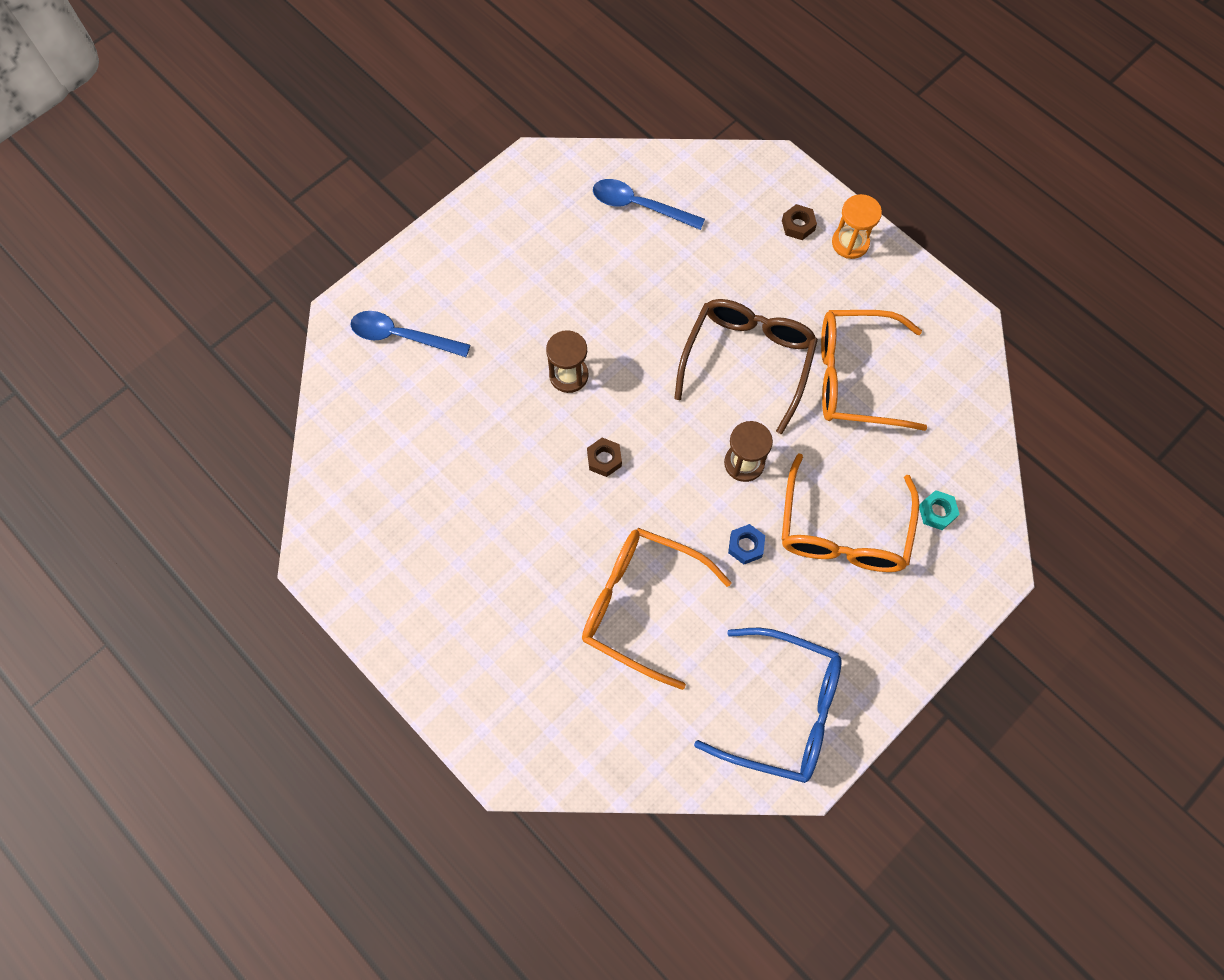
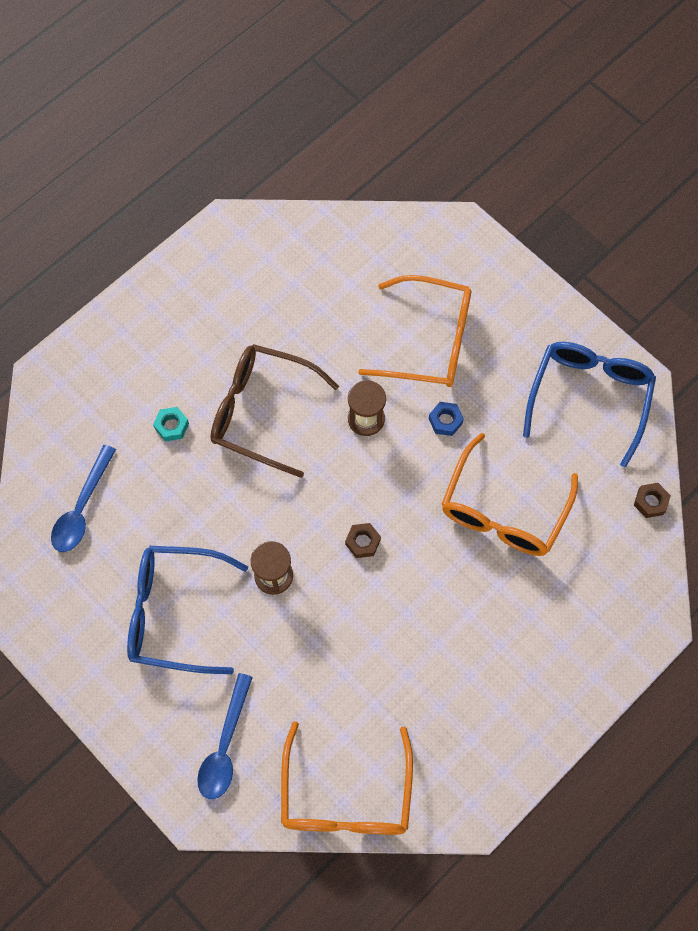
camera: 90 degrees left, 0 degrees up
(533, 289) = (175, 613): none -> blue glasses
(798, 225) = (115, 360): brown nut -> brown nut (650, 502)
(850, 243) = (138, 316): orange hourglass -> none
(855, 377) = (281, 321): orange glasses -> orange glasses (346, 795)
(937, 512) = (410, 267): turquoise nut -> turquoise nut (172, 426)

